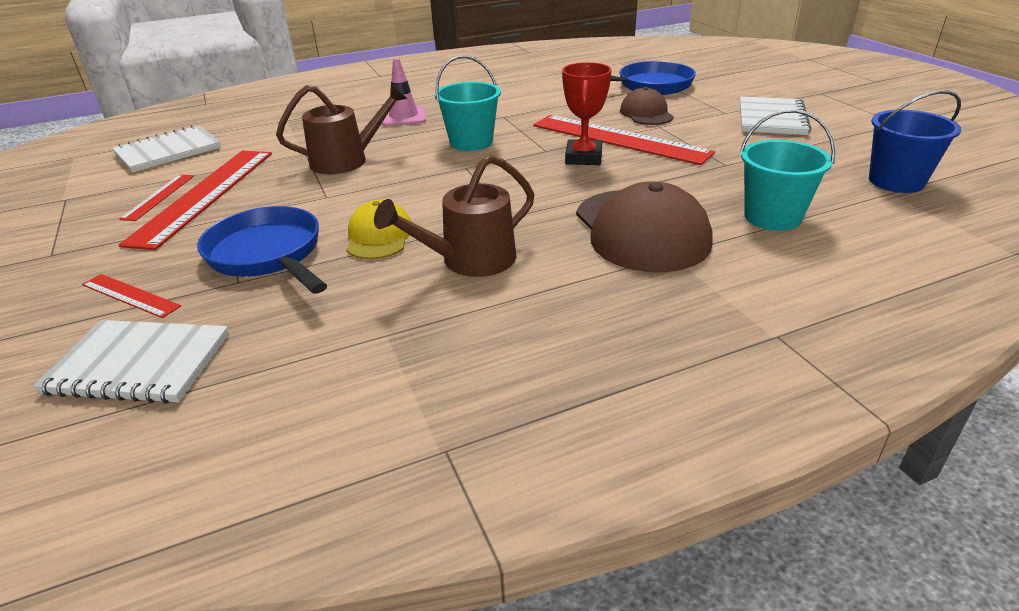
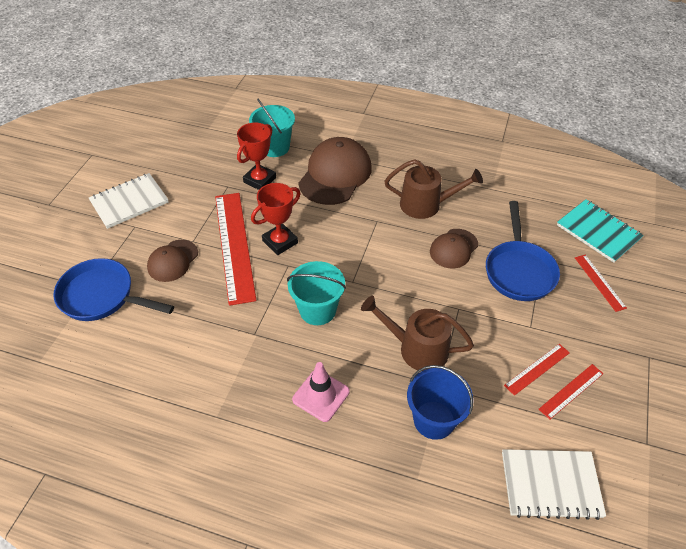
camera: 140 degrees left, 15 degrees up
(139, 364) = (598, 232): white notebook -> turquoise notebook
(205, 195) = (537, 369): red ruler -> red ruler, size x0.47
(379, 236) = (453, 248): yellow cap -> brown cap
(709, 183) = (260, 180): none -> red trophy
(896, 181) = (191, 130): blue bucket -> blue bucket (434, 420)

